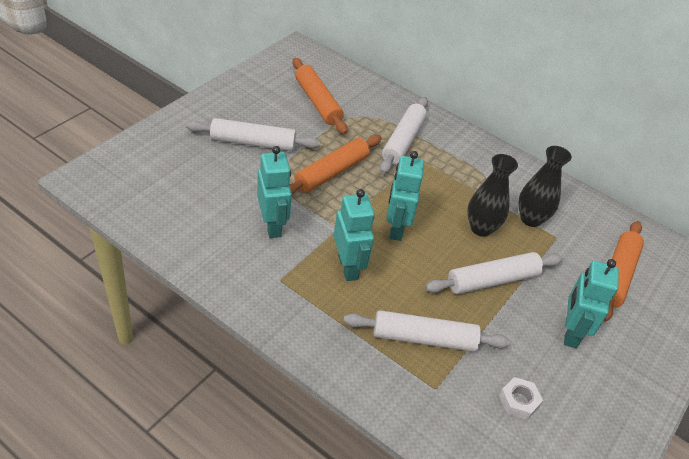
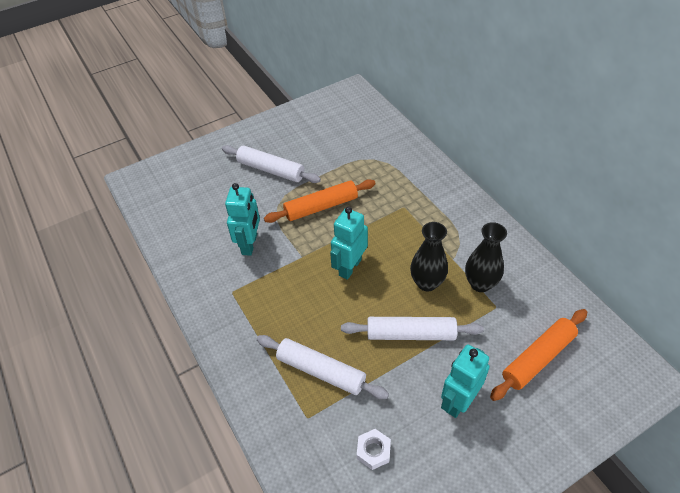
camera: 30 degrees right, 5 degrees up
(317, 102) = (342, 141): orange rolling pin -> none
(348, 267) = (291, 293): turquoise robot -> none
(403, 141) = (399, 188): white rolling pin -> none

